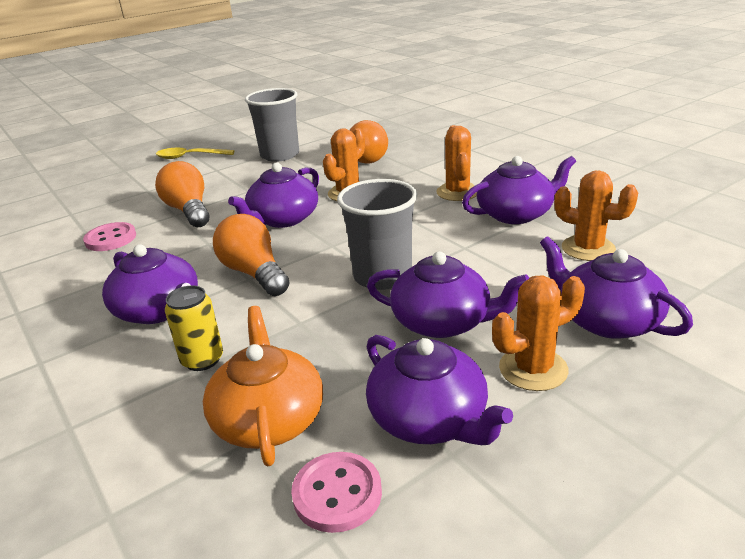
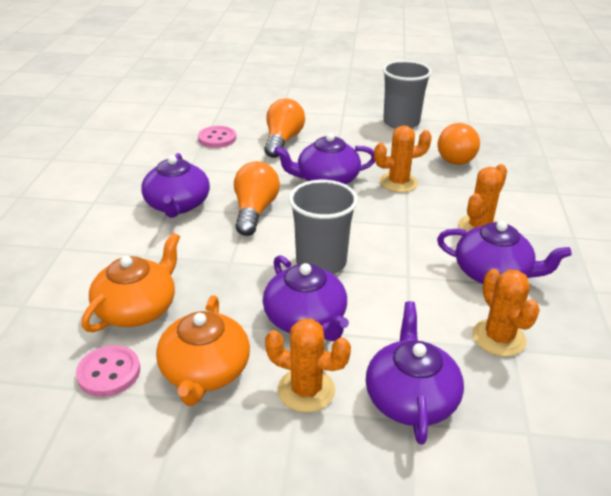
camera: 40 degrees right, 5 degrees up
(190, 157) = (341, 94): yellow spoon -> none
(202, 360) = (156, 251): yellow can -> none
(430, 419) = (205, 371): purple teapot -> orange teapot

